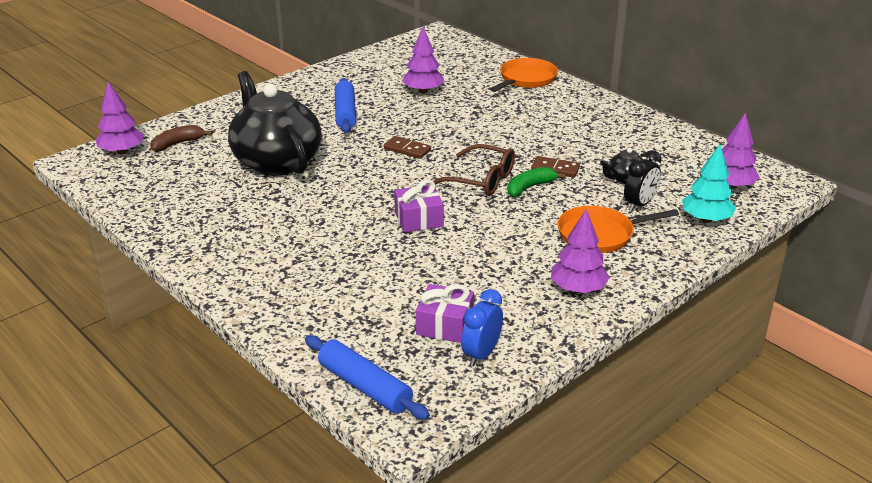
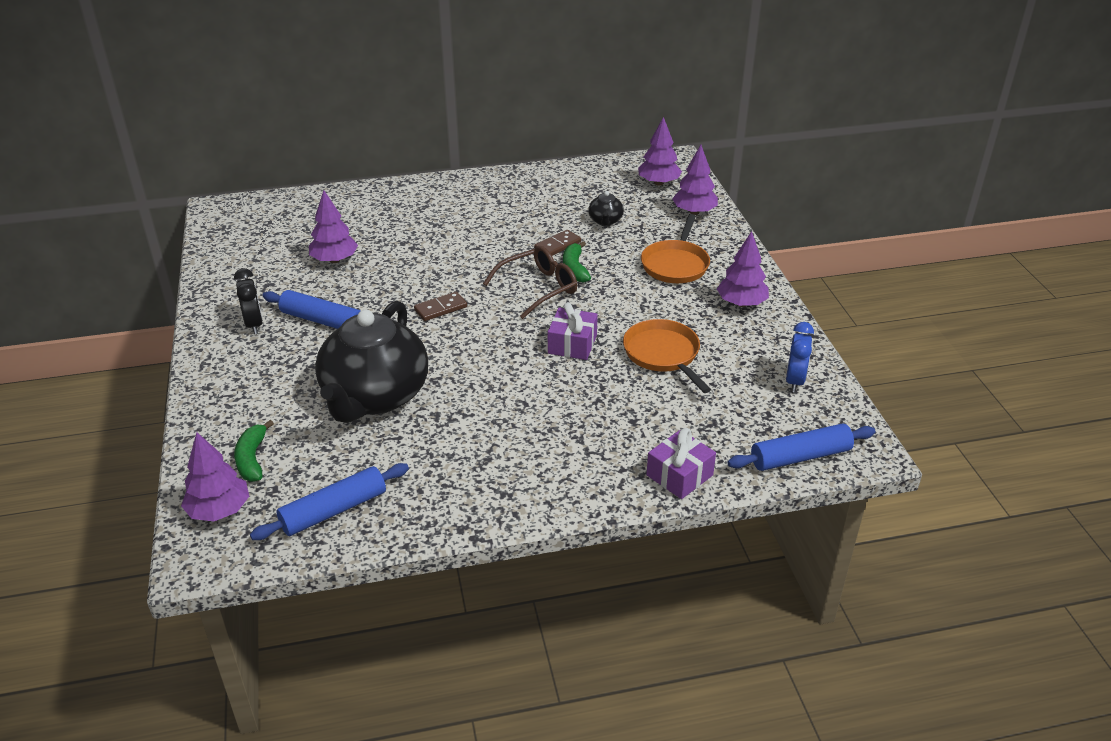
camera: 60 degrees left, 5 degrees up
(146, 188) = (333, 510): none -> blue rolling pin
(178, 144) = (252, 459): brown banana -> green banana
(276, 161) = (375, 397): black teapot -> black teapot turned 75 degrees counterclockwise
(445, 325) = (744, 386): purple gift -> purple gift (679, 475)
(481, 354) = (795, 381): blue clock -> blue clock turned 135 degrees counterclockwise
(526, 79) = (382, 199): orange pan -> orange pan (663, 354)
(639, 204) = (649, 230): black clock -> black clock (254, 324)
(706, 219) = (694, 212): turquoise tree -> purple tree

